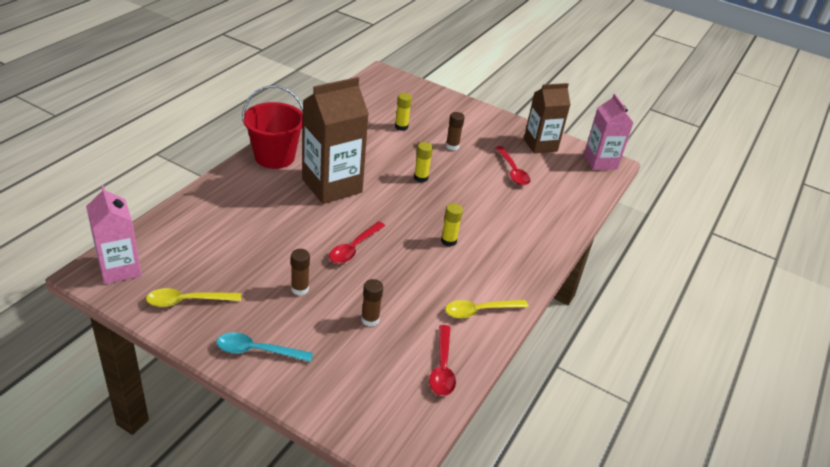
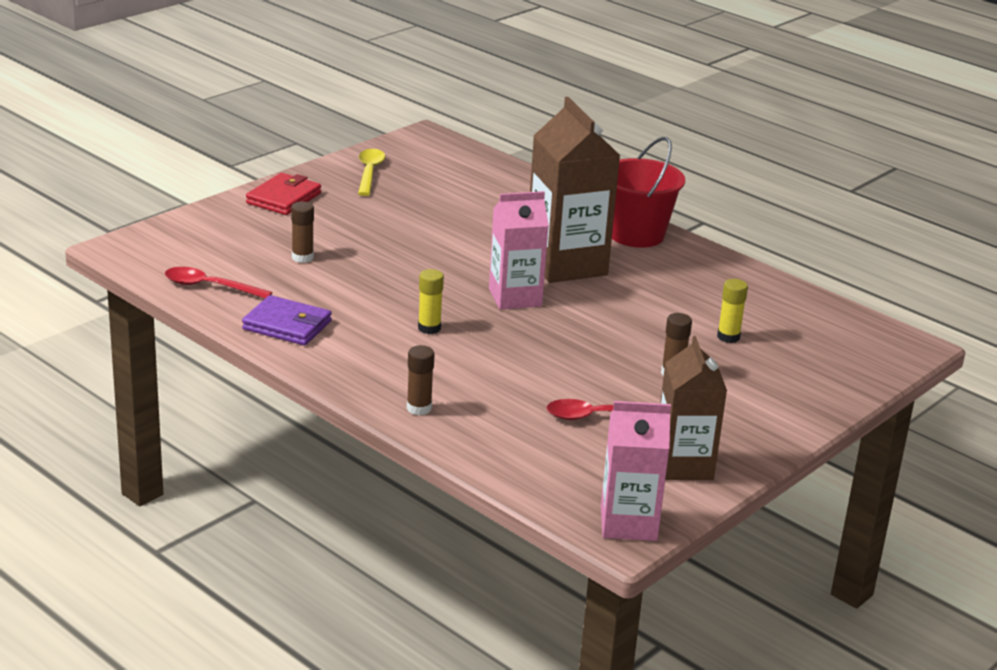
camera: 105 degrees right, 10 degrees down
(120, 269) = (429, 146): pink carton -> pink carton (515, 297)
(257, 351) = (284, 198): turquoise spoon -> red wallet
(300, 289) = (367, 226): brown glue stick -> brown glue stick (419, 408)
(354, 248) = (431, 263): red spoon -> none
(421, 178) = (582, 331): yellow glue stick -> none
(479, 311) = (287, 325): yellow spoon -> purple wallet

